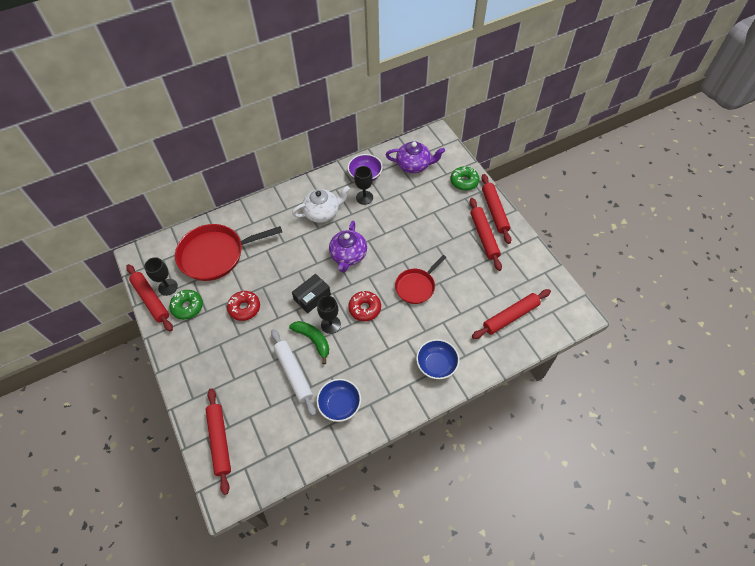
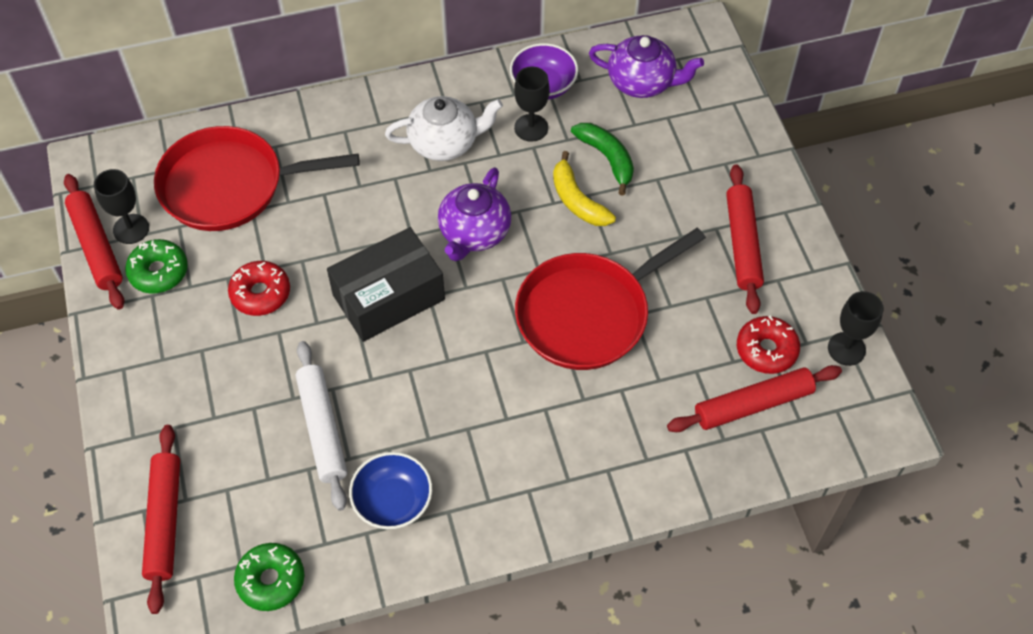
camera: 10 degrees right, 0 degrees up
(312, 297) = (388, 297): black box -> black box, size x1.59
(313, 340) = (372, 376): green banana -> green banana (607, 158)
(331, 324) = (411, 354): black goblet -> black goblet (846, 349)
(365, 308) = (481, 336): red donut -> red donut (766, 350)
(396, 230) = (577, 200): none -> yellow banana
(416, 286) = (588, 314): red pan -> red pan, size x1.71
(436, 364) = (589, 465): blue bowl -> none
(464, 181) = (732, 131): green donut -> green donut (271, 580)
(494, 211) = (776, 199): red rolling pin -> none

